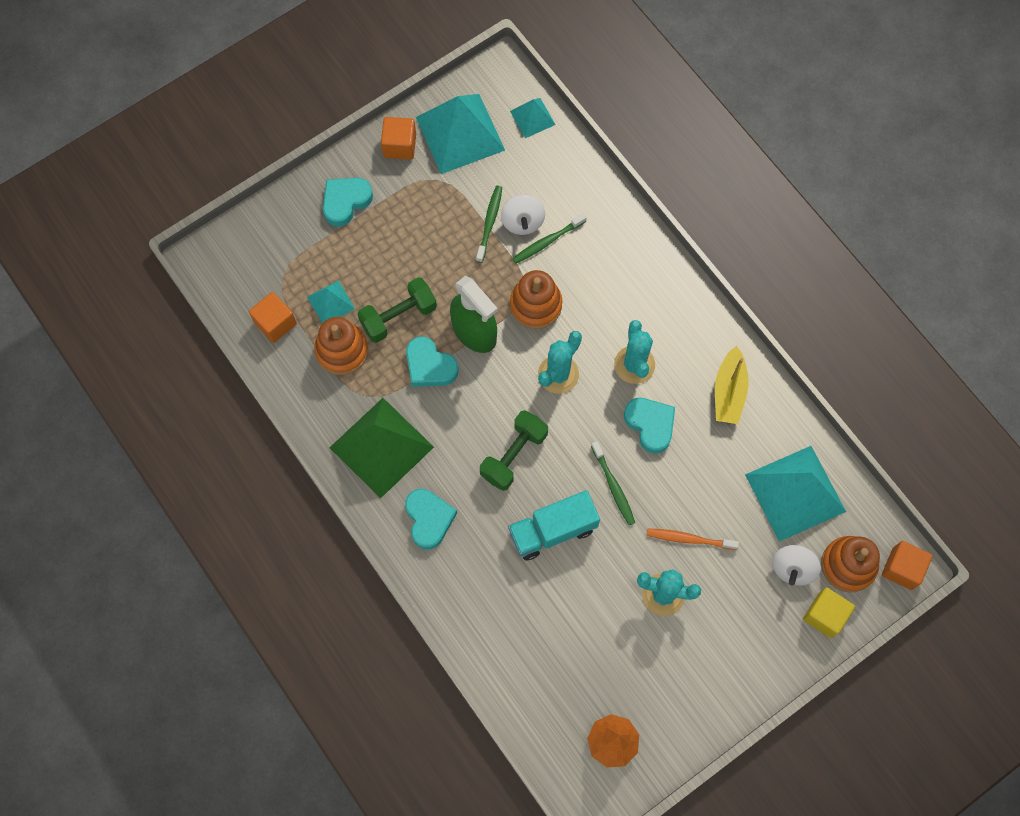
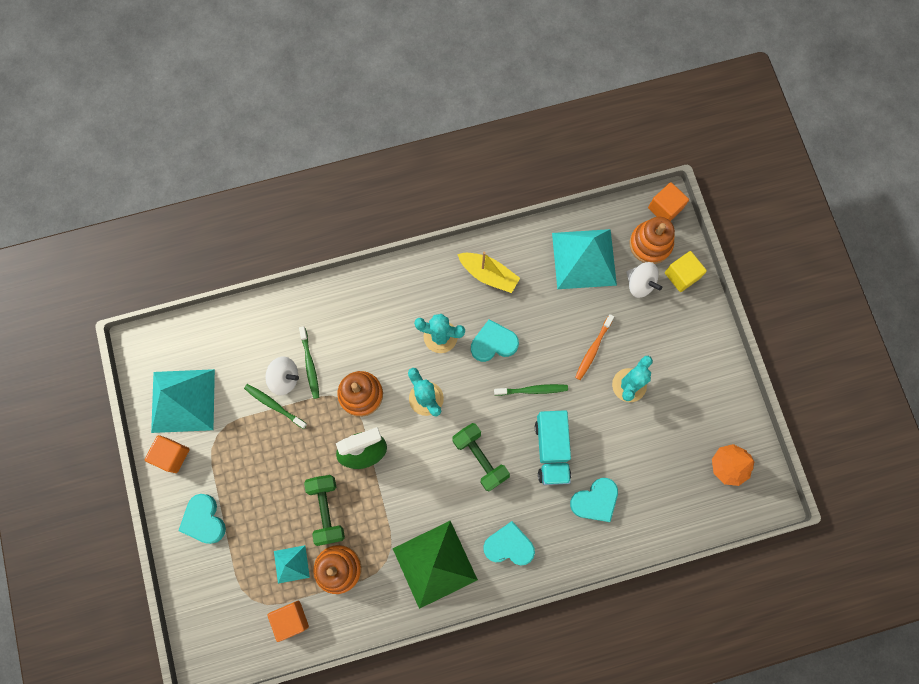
camera: 70 degrees left, 5 degrees up
(429, 366) = (380, 499): turquoise heart -> turquoise heart (595, 501)
(532, 118) = (195, 336): turquoise pyramid -> none

